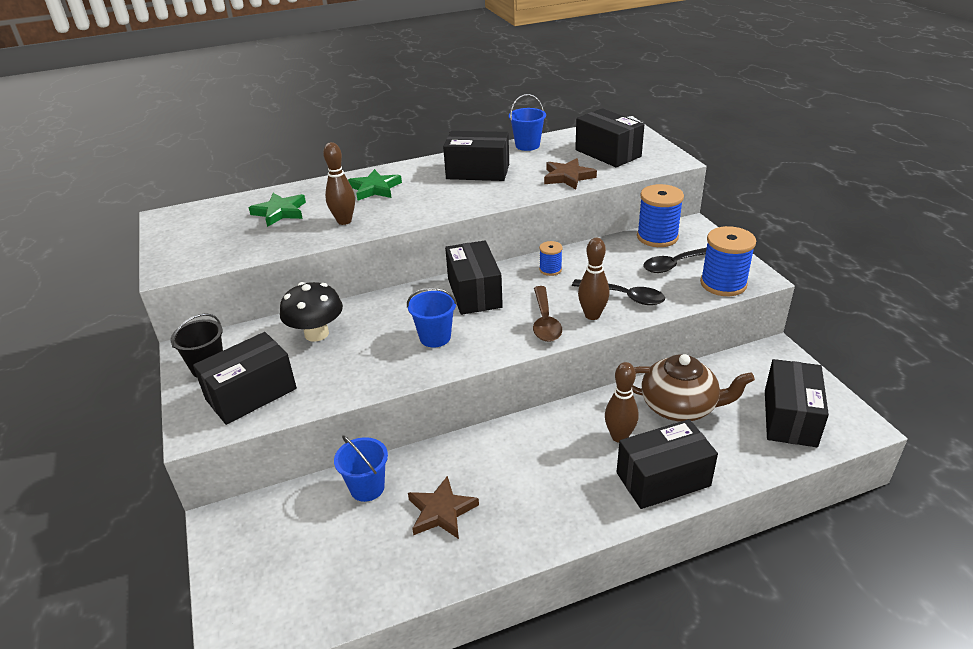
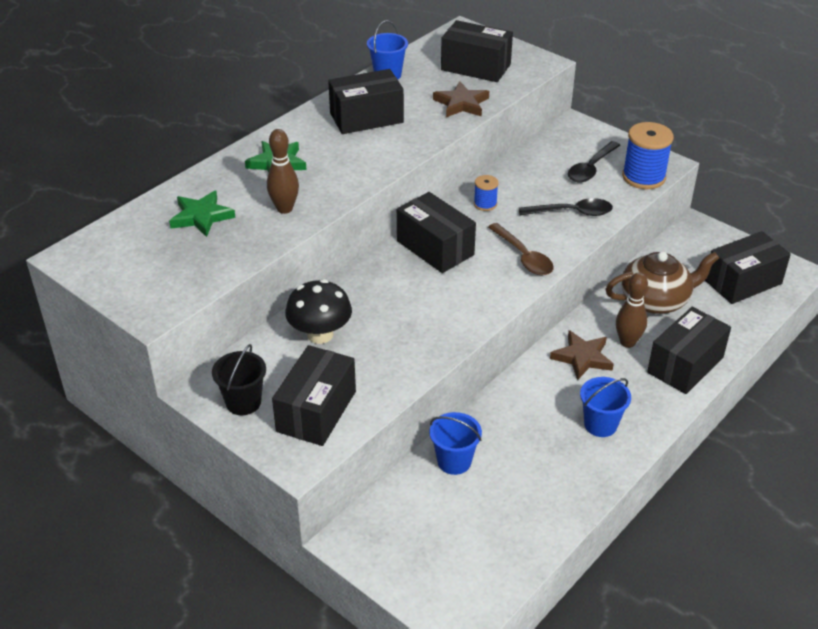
camera: 30 degrees left, 5 degrees up
(435, 337) = (439, 302): blue bucket -> blue bucket (600, 424)
(441, 511) = (535, 455): brown star -> brown star (582, 357)
(592, 315) = (559, 239): brown bowling pin -> none
(657, 237) = (554, 144): blue spool -> none
(789, 418) = (743, 282): black box -> black box turned 75 degrees clockwise

